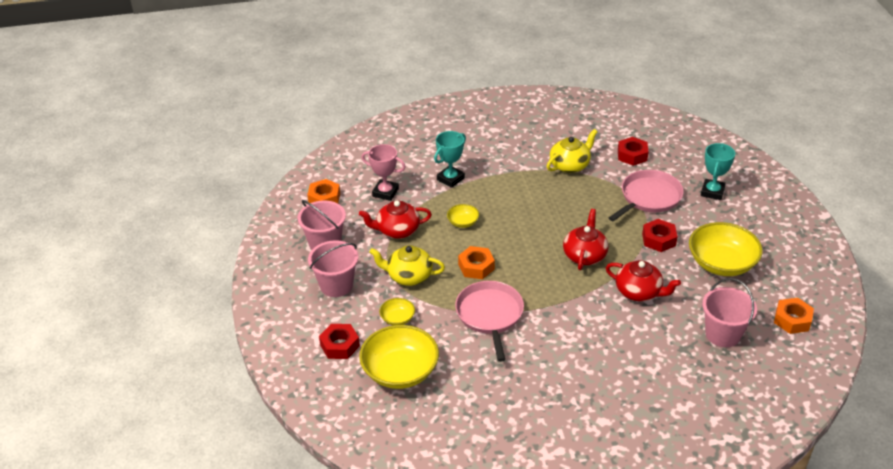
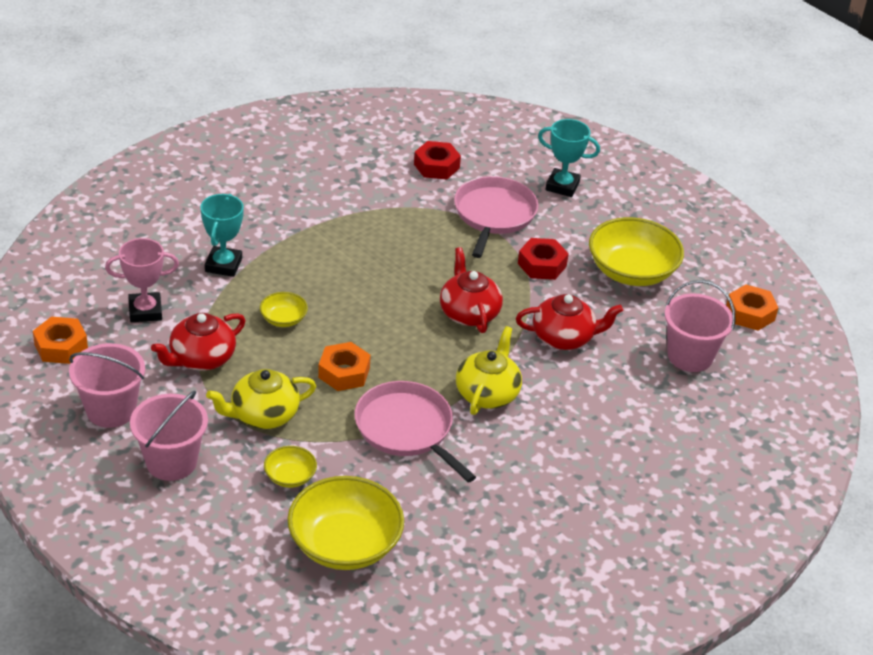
camera: 35 degrees left, 0 degrees up
(340, 345) = (238, 541): red nut -> none
(570, 165) = (368, 201): yellow teapot -> yellow teapot (487, 393)
(712, 192) = (562, 186): turquoise trophy -> turquoise trophy turned 60 degrees counterclockwise

